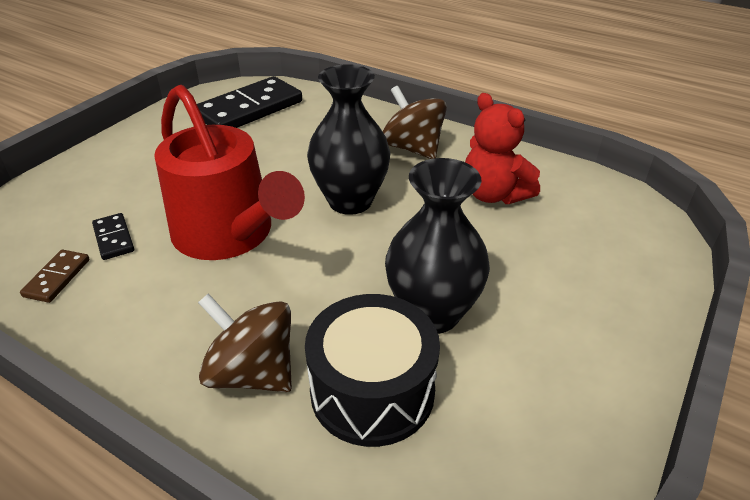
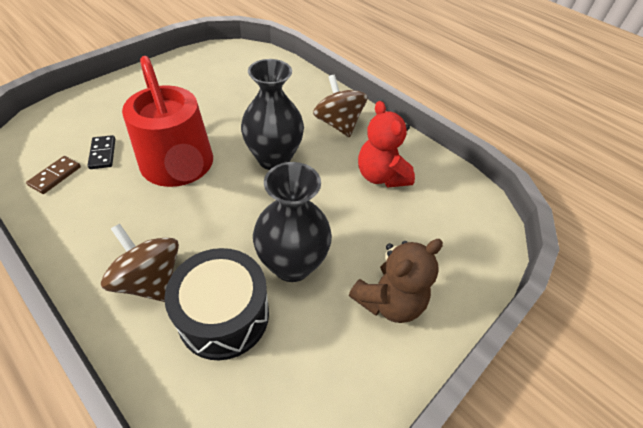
camera: 10 degrees right, 10 degrees up
(249, 109) = (235, 67): black domino -> none
(572, 327) = (389, 301): none -> brown teddy bear

